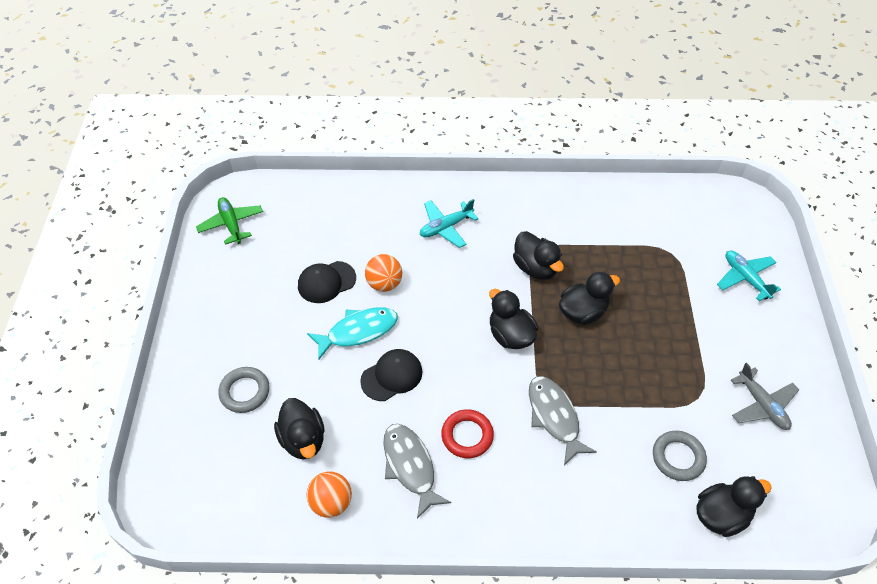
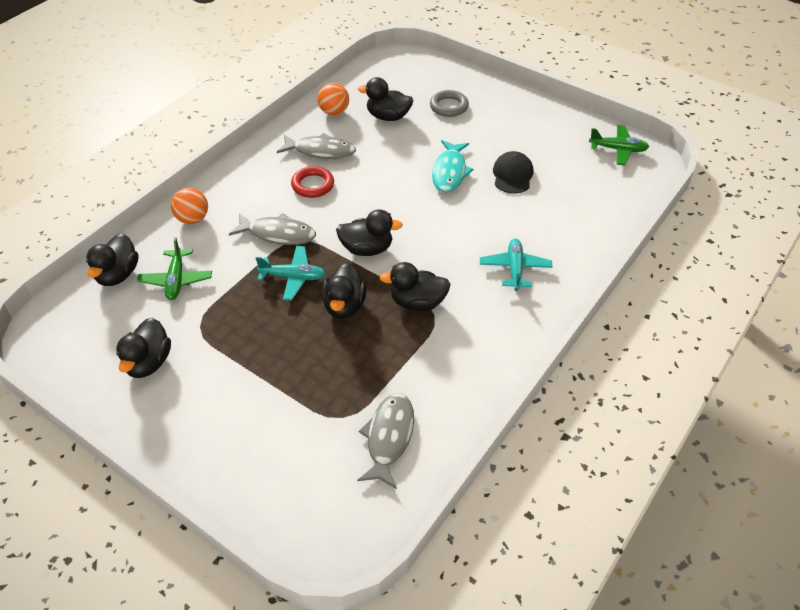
camera: 125 degrees right, 5 degrees down
(384, 284) = (483, 204): orange ball -> orange ball (193, 219)
(392, 376) = (395, 172): black cap -> none
(658, 220) = (389, 437): none -> grey fish
(678, 457) = (176, 280): grey ring -> green plane
(745, 278) = (258, 457): turquoise plane -> turquoise plane (293, 277)
(762, 405) = (148, 363): grey plane -> black duck

